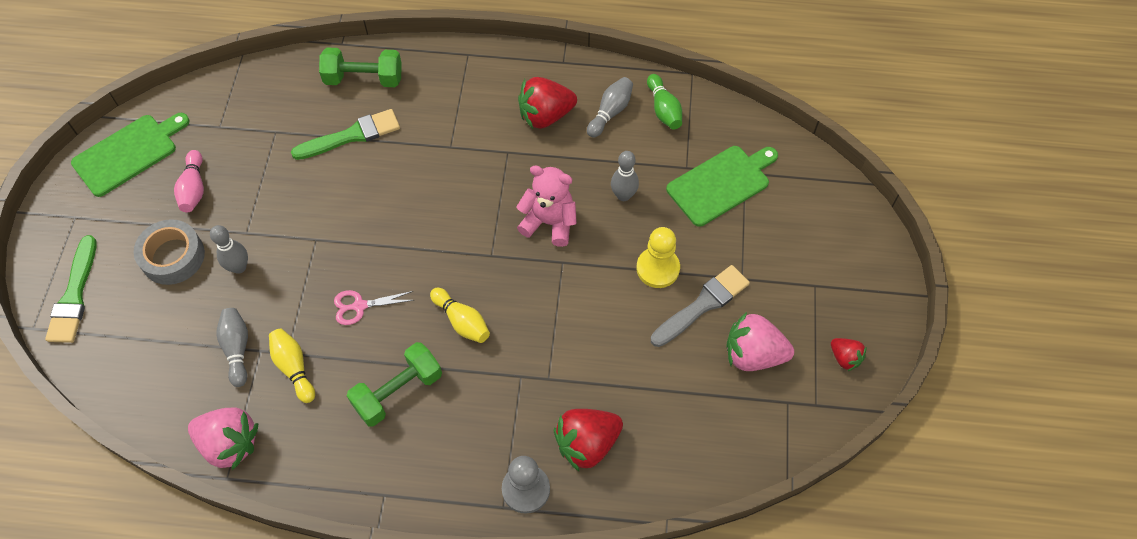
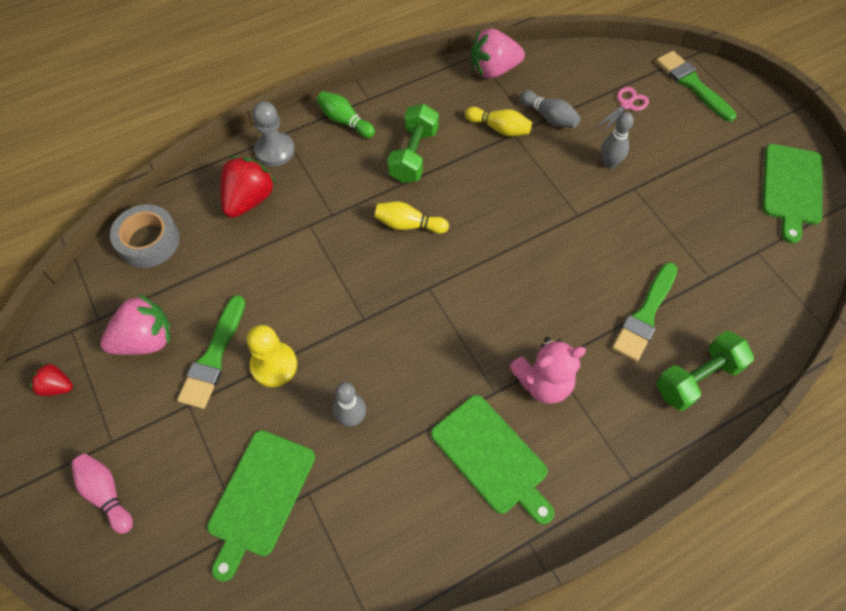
camera: 145 degrees right, 0 degrees up
(173, 256) = (662, 142): grey tape -> grey tape (148, 241)
(194, 188) = (710, 194): pink bowling pin -> pink bowling pin (106, 494)
(360, 306) = (495, 190): pink scissors -> pink scissors (626, 105)
(545, 116) = (492, 457): red strawberry -> green cutting board
(549, 222) = (401, 347): pink teddy bear -> pink teddy bear (543, 382)
(610, 112) = (430, 508): grey bowling pin -> none
(663, 109) = (375, 553): green bowling pin -> green bowling pin (345, 121)
(702, 305) = (214, 356): grey brush -> green brush

